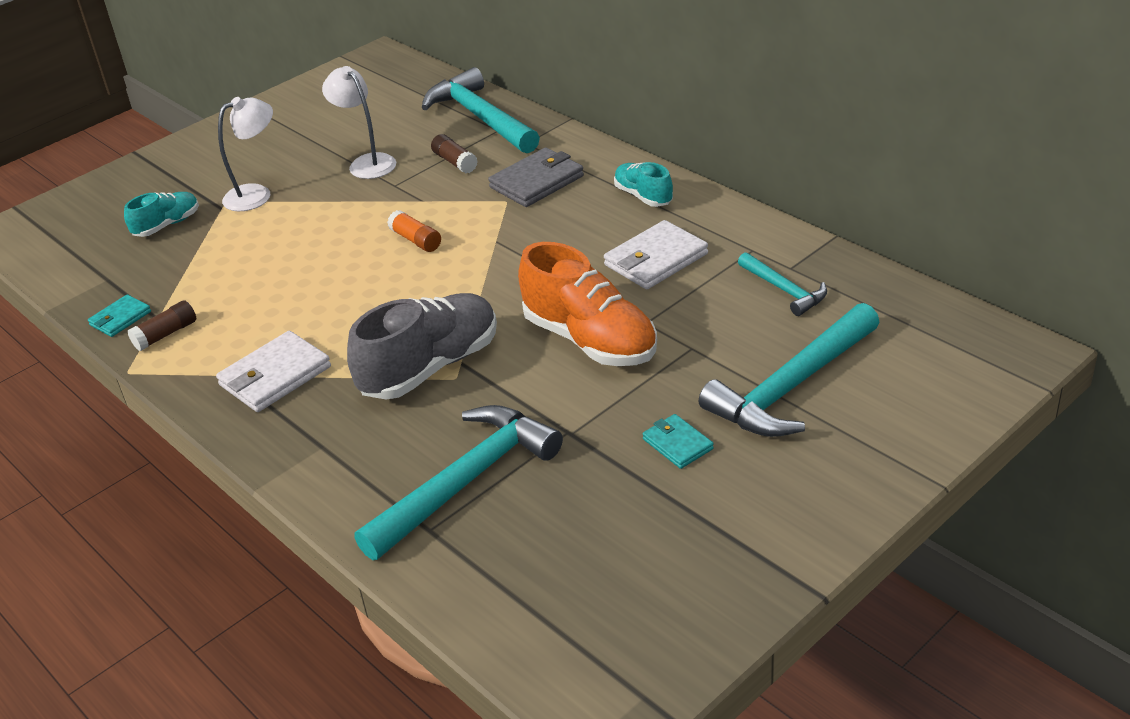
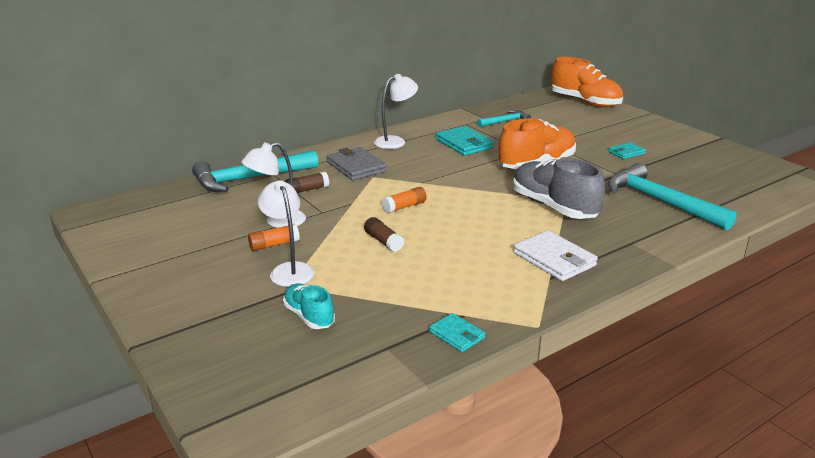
camera: 85 degrees left, 10 degrees down
(166, 334) = (489, 309): brown glue stick -> brown glue stick (383, 241)
(311, 173) = (274, 245): none -> orange glue stick
(643, 196) = (395, 141): turquoise shoe -> white lamp
(656, 260) = (464, 144): white wallet -> turquoise wallet
(791, 387) = (584, 128): turquoise hammer -> none
(958, 384) = (585, 102): none -> orange shoe

